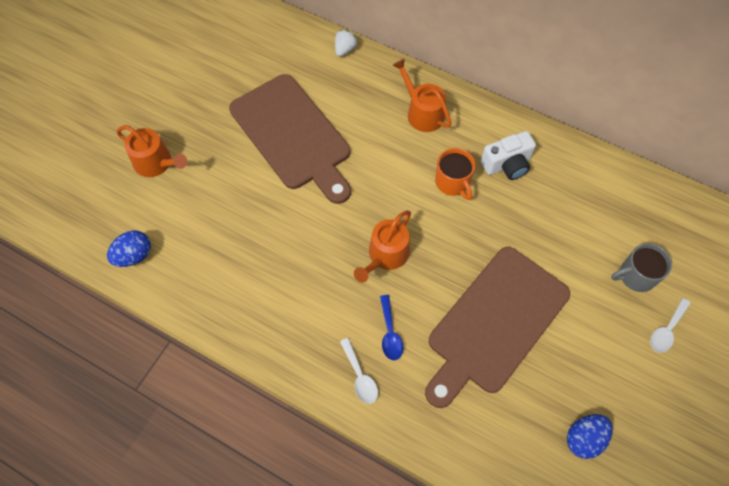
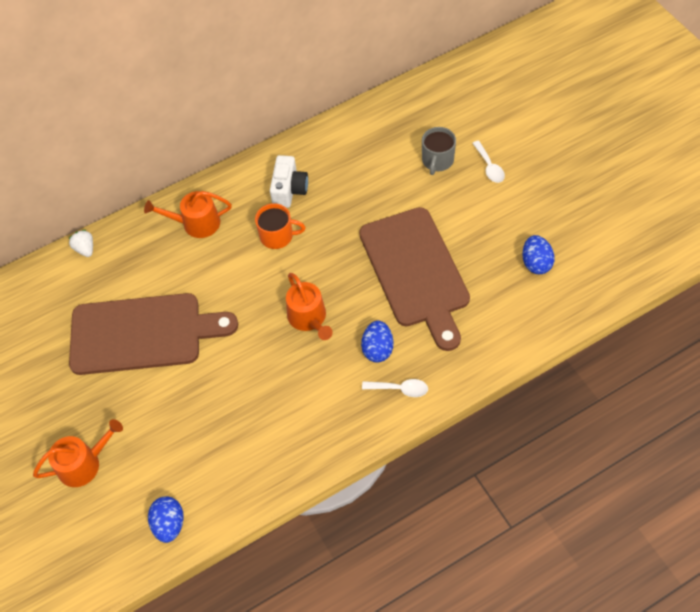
camera: 55 degrees left, 5 degrees down
(390, 333) = (377, 349): blue spoon -> blue egg

